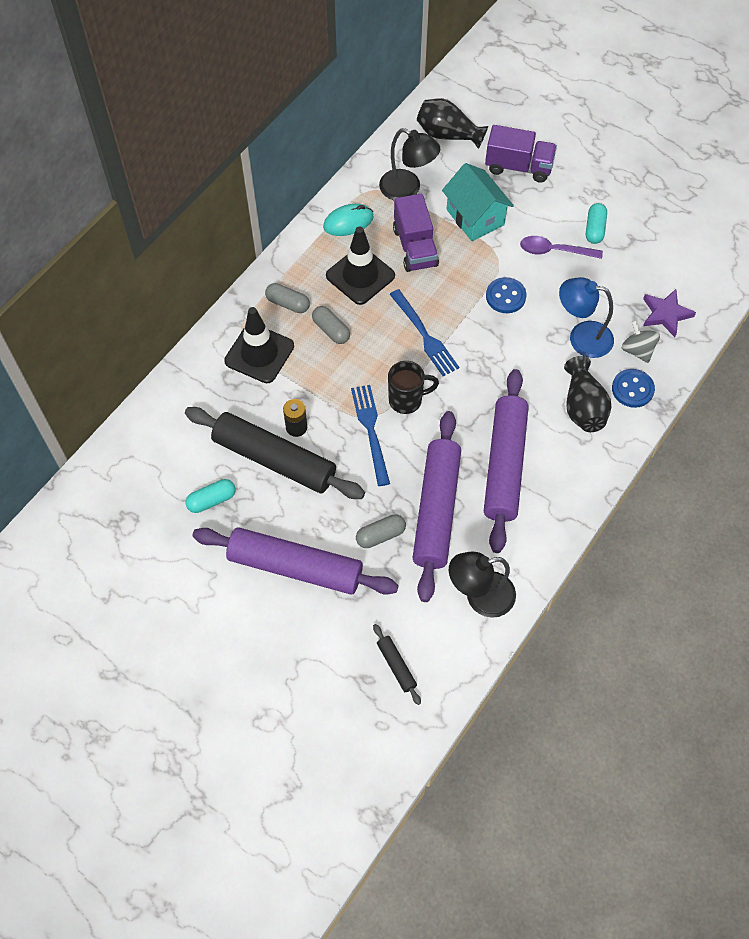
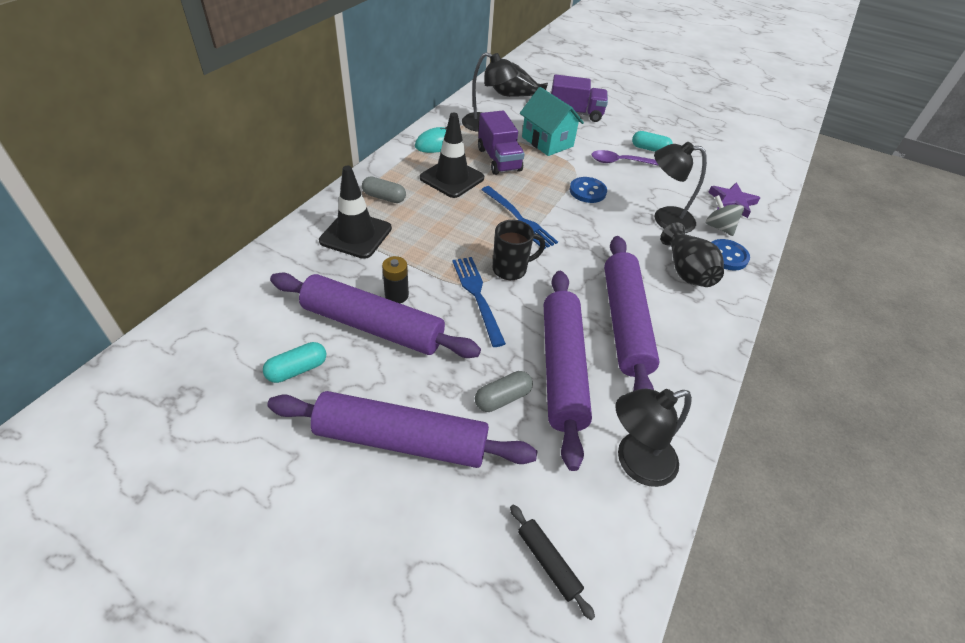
camera: 10 degrees left, 15 degrees down
(274, 460) = (373, 326): black rolling pin -> purple rolling pin
(331, 330) = (428, 216): grey capsule -> none
(581, 337) = (665, 219): blue lamp -> black lamp
(594, 229) = (649, 149): turquoise capsule -> turquoise capsule turned 75 degrees counterclockwise

